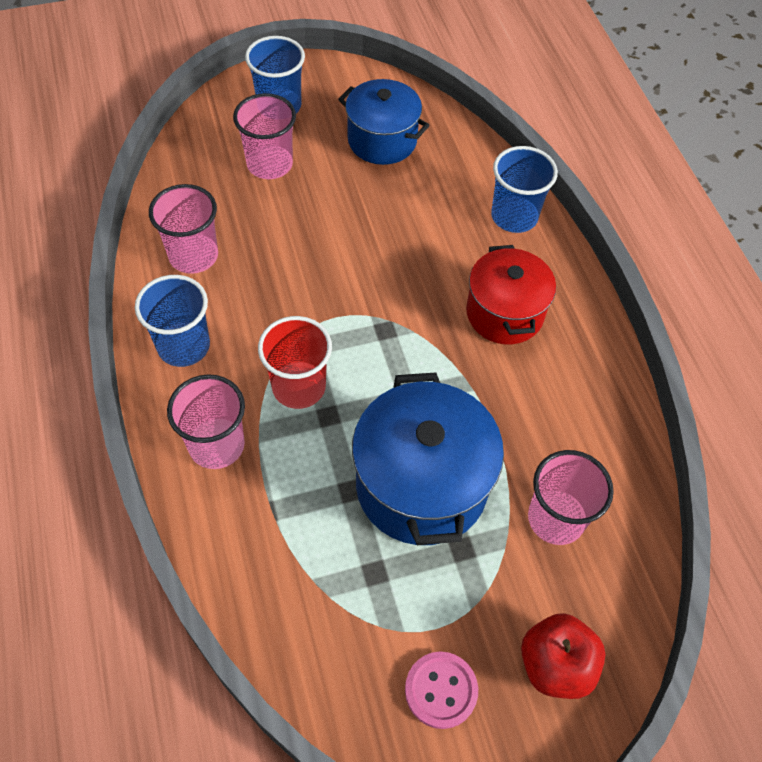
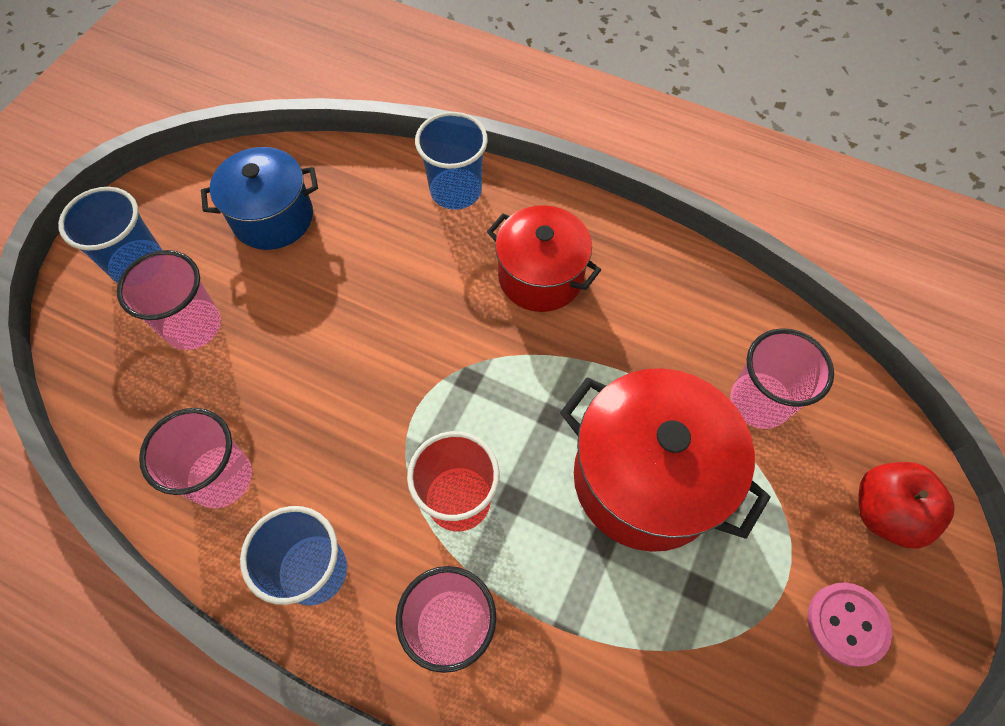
camera: 45 degrees left, 5 degrees up
(421, 485) = (646, 478): blue pot -> red pot

